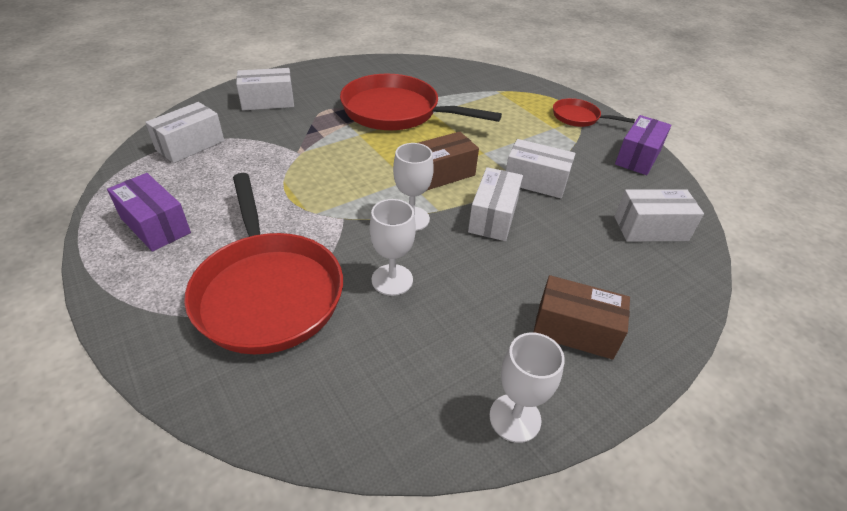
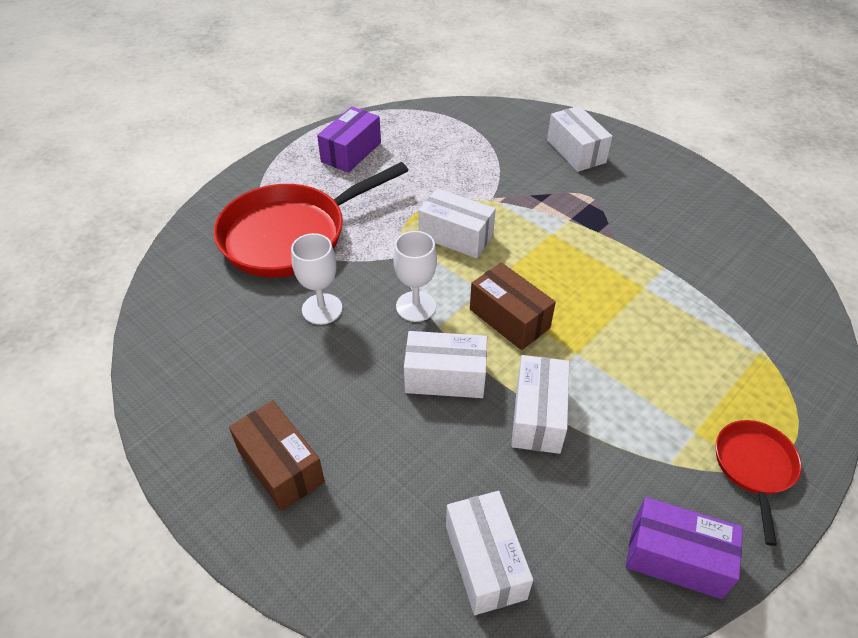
camera: 80 degrees right, 5 degrees up
(190, 145) = (468, 131): white box -> white box (456, 236)
(396, 112) = (624, 254): red pan -> none
(515, 418) = (174, 420): white goblet -> none
(575, 330) = (281, 466): brown box -> brown box turned 45 degrees counterclockwise

